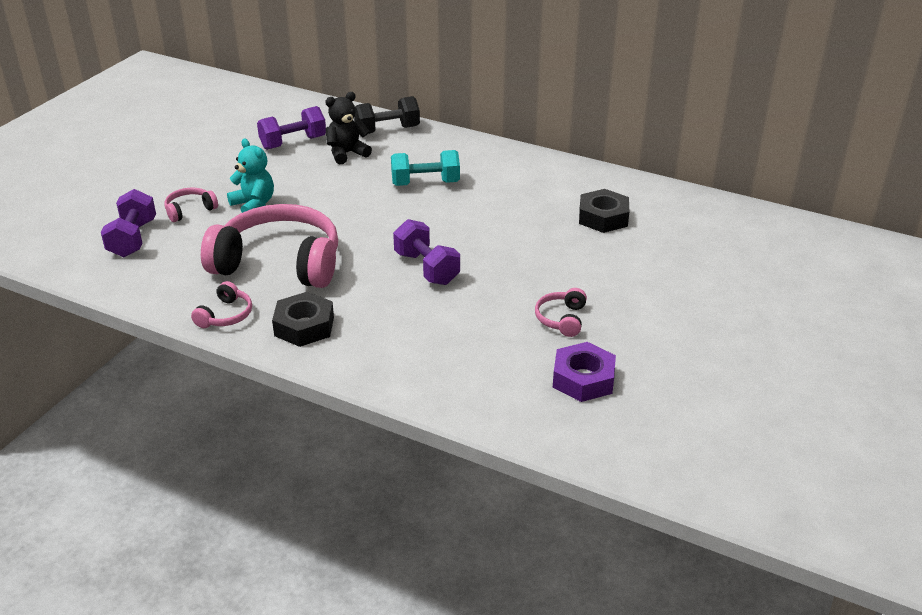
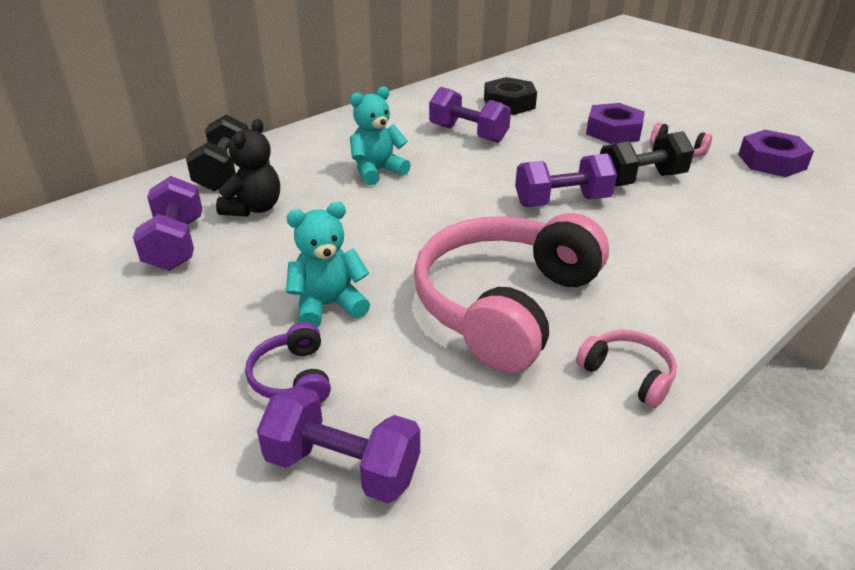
camera: 70 degrees left, 0 degrees up
(190, 210) = (292, 377): pink headphones -> purple headphones
(304, 326) = (666, 305): black nut -> none
(347, 153) = (254, 208): black teddy bear -> black teddy bear turned 150 degrees counterclockwise
(425, 183) = (377, 171): turquoise dumbbell -> turquoise teddy bear
(490, 303) = (640, 180): none -> black dumbbell
(520, 208) = (468, 134): none -> purple dumbbell
(584, 281) = (613, 131): none -> purple nut

